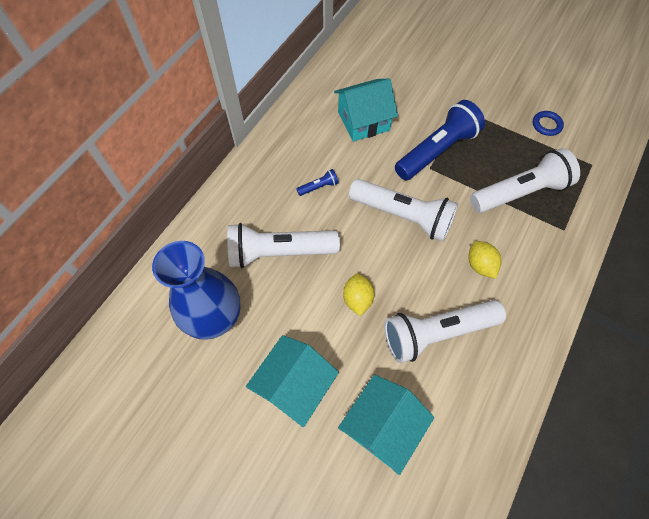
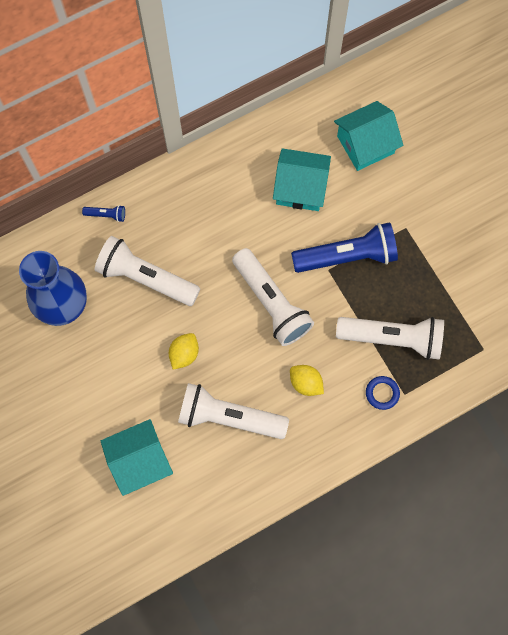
camera: 30 degrees right, 10 degrees up
(294, 385) = (93, 393): turquoise house -> turquoise house (365, 144)
(319, 187) = (216, 234): blue flashlight -> blue flashlight (106, 215)
(480, 265) = (305, 383): yellow lemon -> yellow lemon turned 60 degrees counterclockwise
(546, 125) = (474, 286): blue ring -> blue ring (382, 393)

